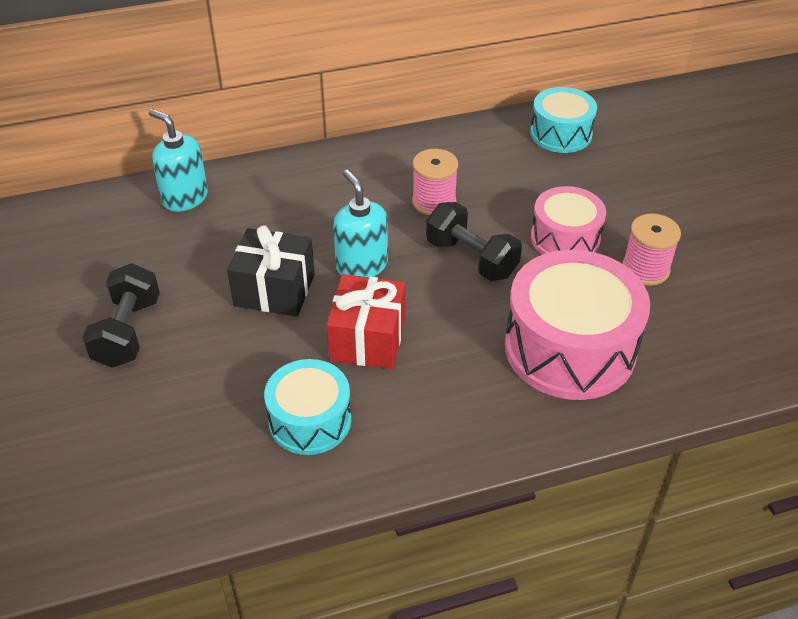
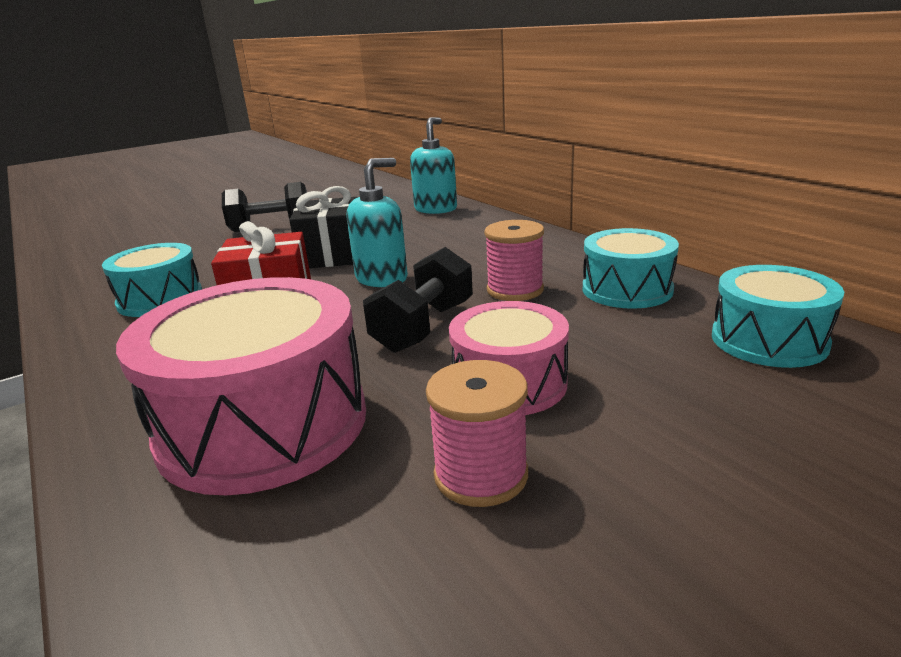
camera: 75 degrees right, 20 degrees down
(465, 154) = (627, 289): none -> turquoise drum

